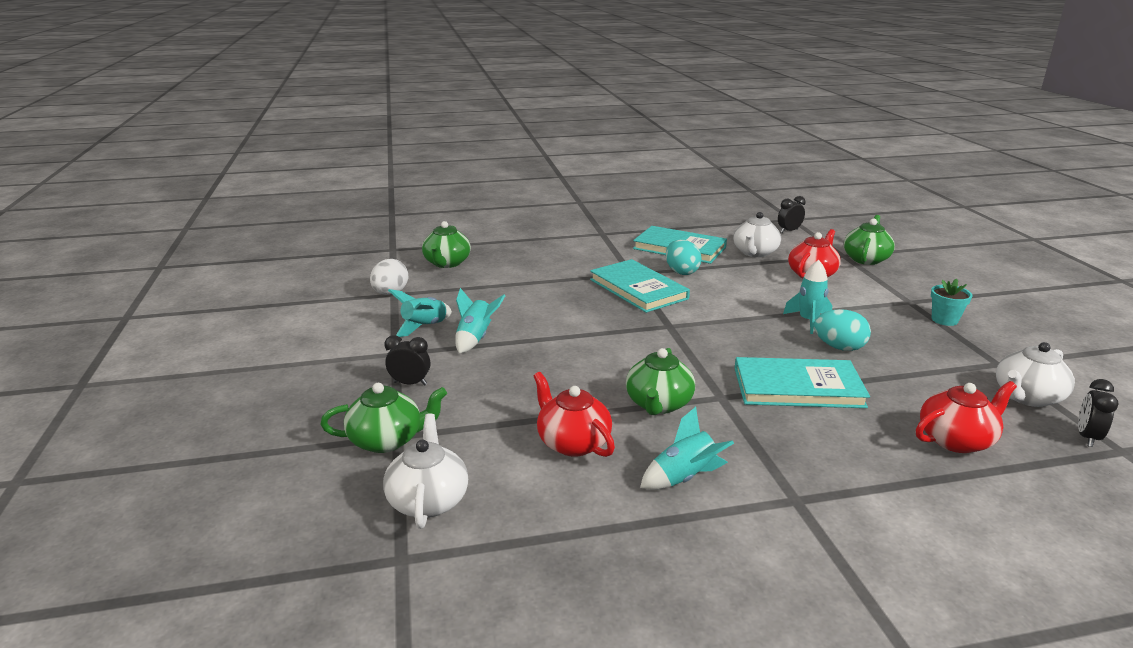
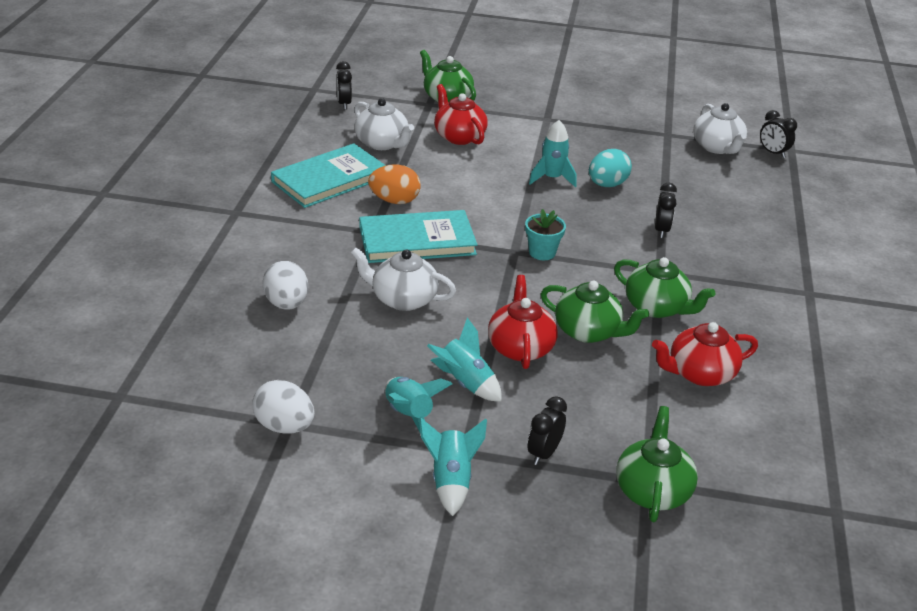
camera: 70 degrees left, 10 degrees up
(428, 500) = (760, 481): white teapot -> white teapot (403, 299)
(447, 263) = (221, 356): green teapot -> green teapot (588, 331)
(516, 267) = (286, 304): none -> white egg
(681, 272) = (394, 201): turquoise egg -> orange egg
(684, 478) = (769, 332): turquoise rocket -> turquoise rocket (451, 481)
(798, 387) = (661, 230): turquoise book -> black clock
(944, 320) = (588, 120): turquoise flower pot -> turquoise flower pot (542, 252)
(956, 440) = (759, 199): red teapot -> red teapot (520, 347)

